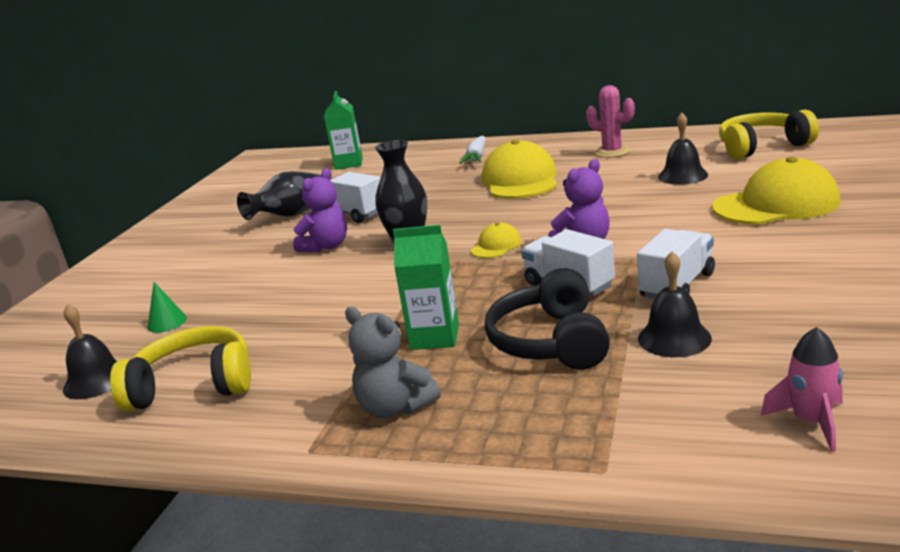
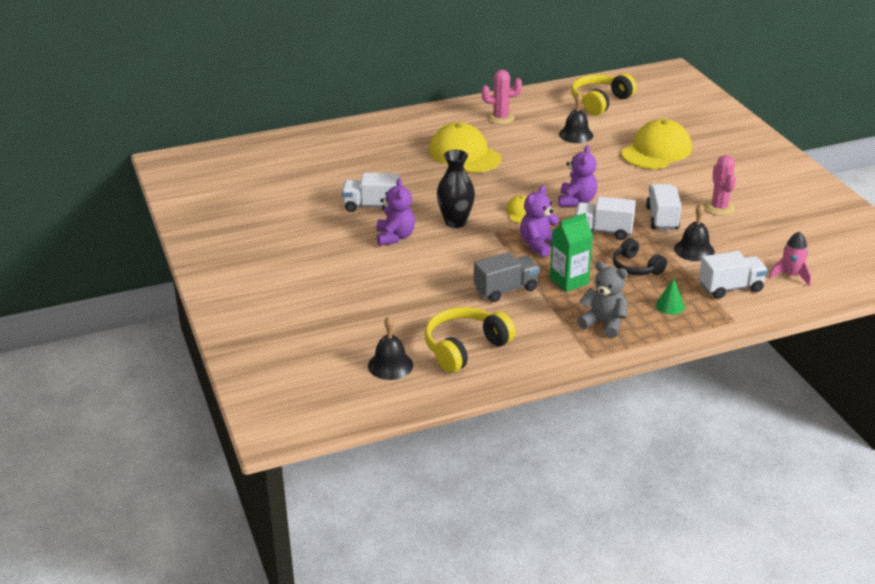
camera: 40 degrees left, 10 degrees up
(167, 322) = (369, 318): green cone -> green cone (670, 306)
(291, 215) = (316, 216): black vase -> none
(346, 327) = (506, 289): none -> grey truck
(349, 163) = (283, 157): green carton -> none
(395, 408) = (603, 324): grey teddy bear -> grey teddy bear turned 150 degrees counterclockwise
(463, 285) = (539, 245): none -> purple teddy bear
(476, 157) = (396, 136): white carrot -> none
(550, 341) = (636, 267): black headphones -> black headphones, size x0.65
(666, 411) = (730, 287): none -> white truck
(792, 288) = (719, 208): none -> pink cactus

